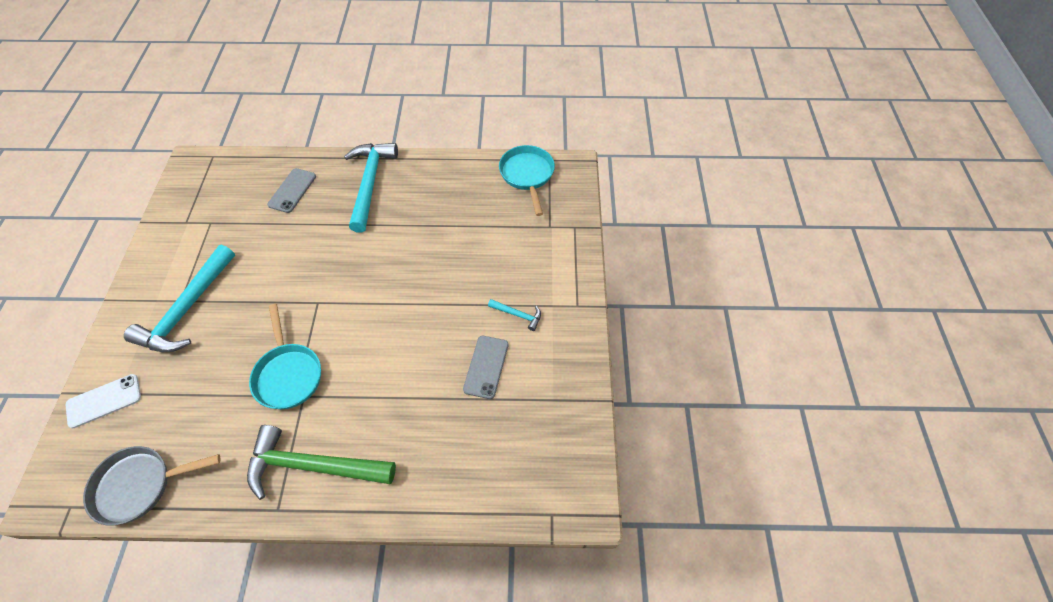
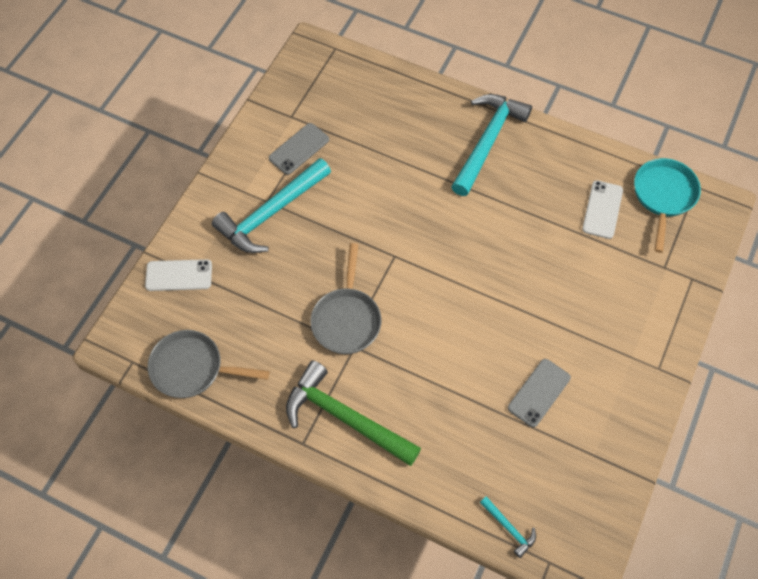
camera: 25 degrees right, 5 degrees up
(288, 374) = (347, 319): turquoise pan -> grey pan
(292, 190) = (405, 119): grey phone -> grey phone (299, 149)
(483, 201) = (602, 209): none -> white phone
(518, 315) = (591, 352): turquoise hammer -> turquoise hammer (509, 528)

